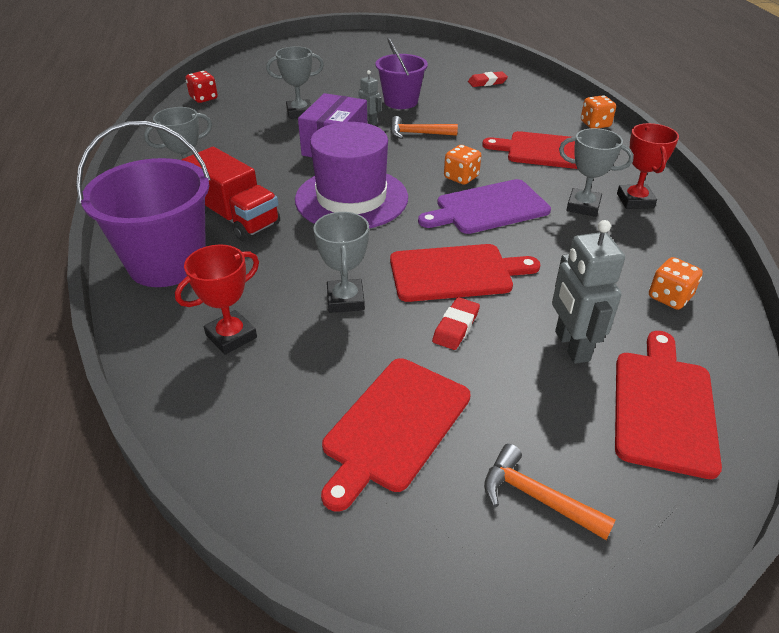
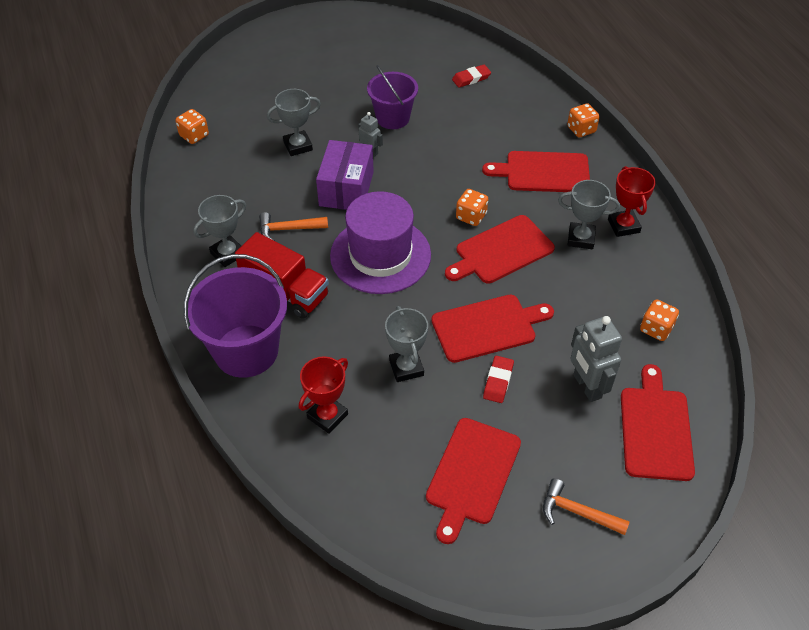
camera: 10 degrees left, 10 degrees up
(204, 98) = (194, 136): red dice -> orange dice
(417, 133) = (419, 163): orange hammer -> orange hammer (288, 229)
(488, 208) = (501, 251): purple cutting board -> red cutting board

